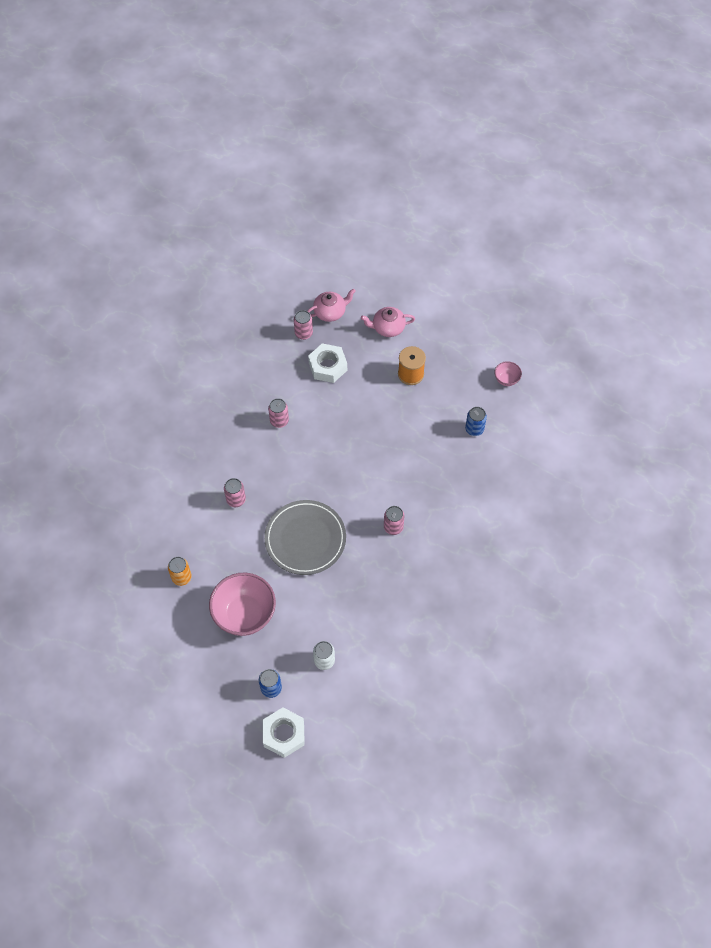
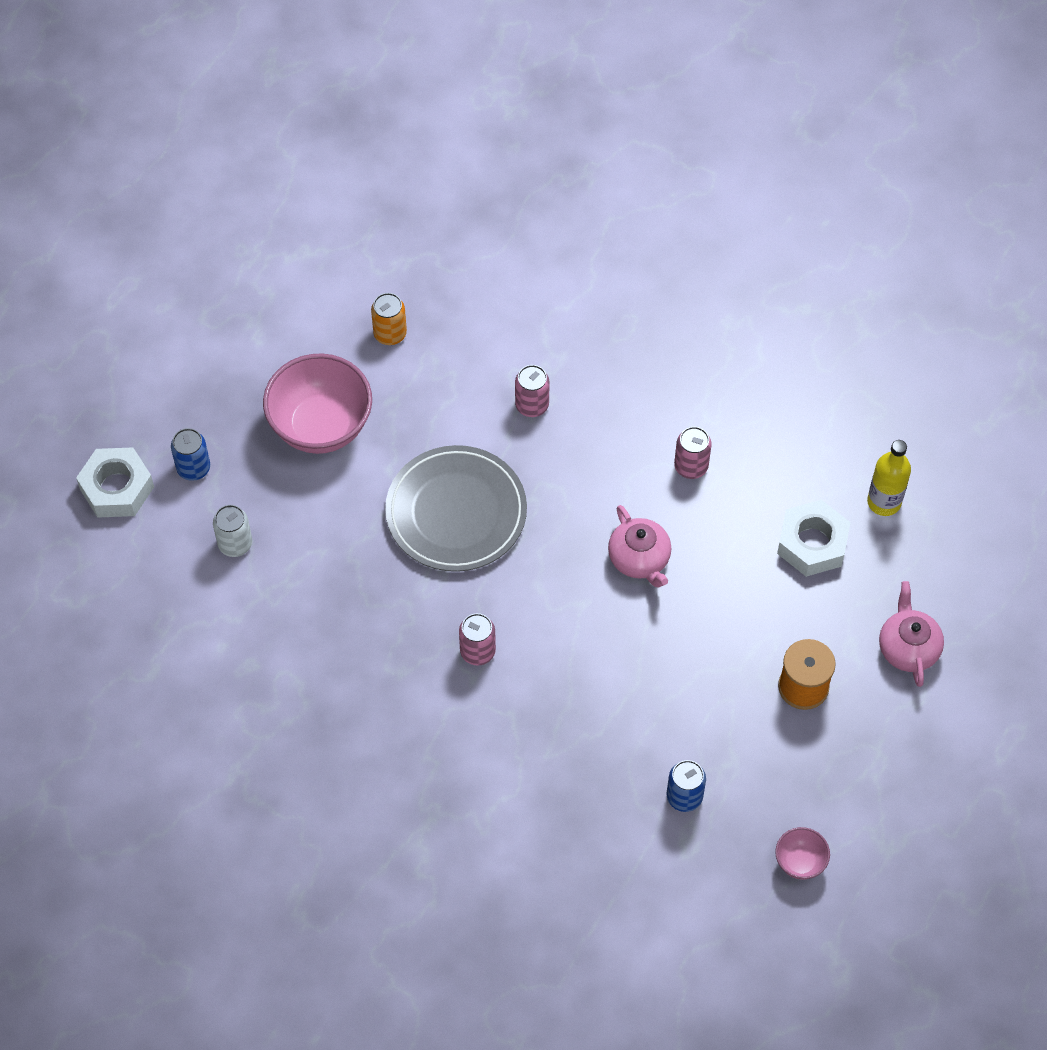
camera: 90 degrees right, 0 degrees up
(303, 333) = (884, 502): pink can -> yellow bottle
(330, 312) = (937, 547): pink teapot -> pink teapot (639, 559)

